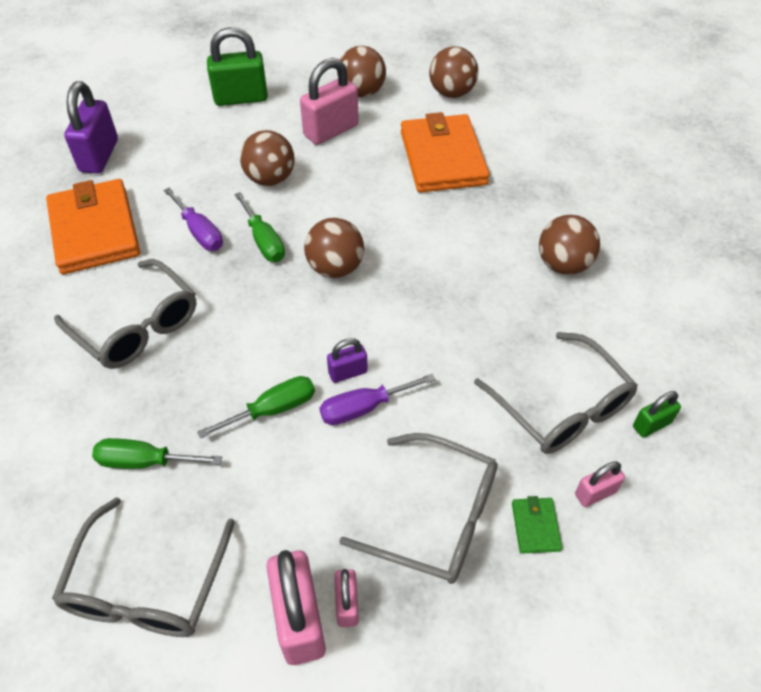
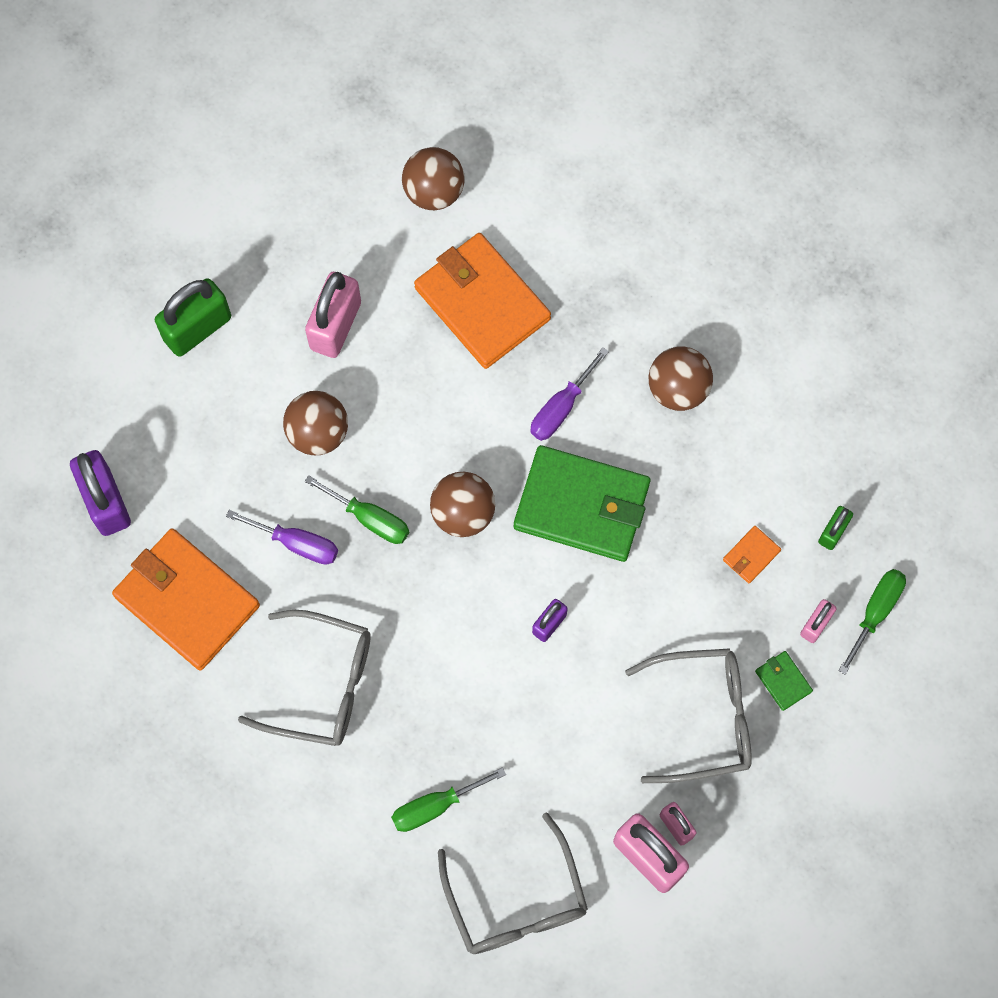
camera: 30 degrees left, 20 degrees up
(273, 409) = (508, 697): green screwdriver -> green screwdriver (875, 612)
(362, 92) = (331, 244): brown ball -> none
(364, 408) = (585, 651): purple screwdriver -> purple screwdriver (561, 408)
(433, 304) = (581, 505): none -> green wallet
(561, 407) = (751, 555): grey glasses -> orange wallet

